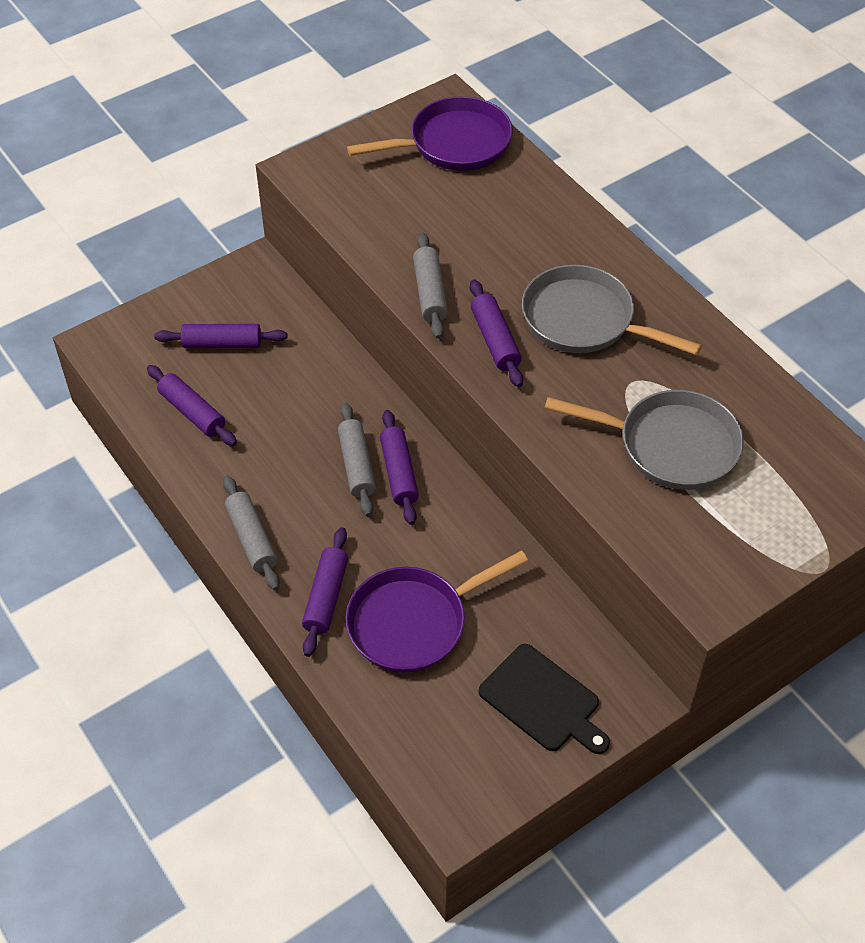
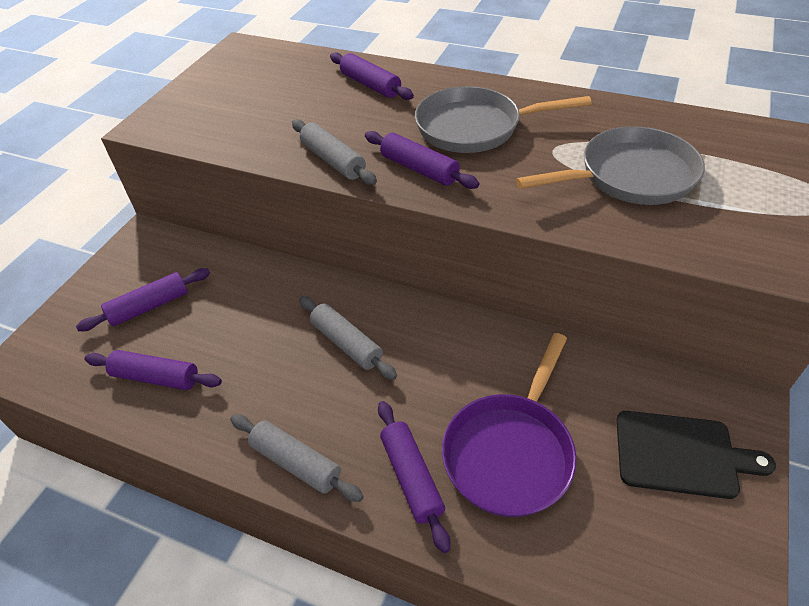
camera: 30 degrees left, 5 degrees down
(399, 473) = (388, 331): purple rolling pin -> purple rolling pin (370, 85)
(453, 144) = (266, 67): purple pan -> none

